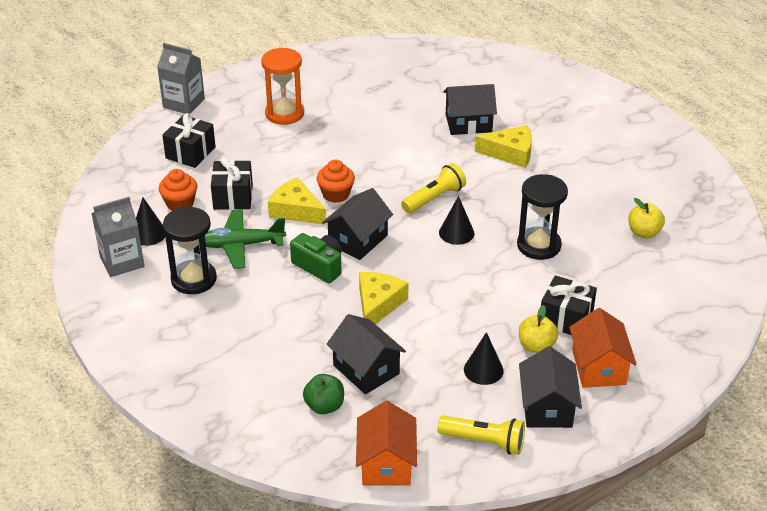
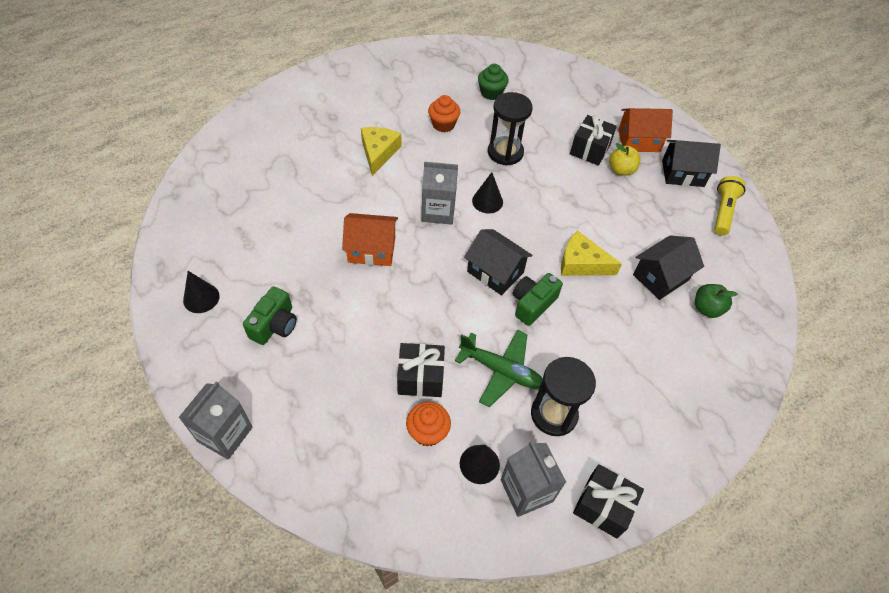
camera: 90 degrees left, 15 degrees up
(190, 153) = (332, 423): black gift -> black gift (603, 506)
(240, 245) = (501, 370): green plane -> green plane turned 60 degrees counterclockwise
(284, 113) = (275, 325): orange hourglass -> green camera
(296, 210) = (448, 320): yellow cheese -> none
(336, 194) = (425, 285): orange cupcake -> orange cupcake (443, 124)
(386, 463) = (758, 271): orange house -> orange house (371, 249)
(434, 198) = (438, 211): yellow flashlight -> grey carton
(468, 123) = (327, 175): black house -> none
(483, 370) = (650, 203): black cone -> black cone (201, 298)
(644, 232) = (491, 93): yellow apple -> green cupcake

